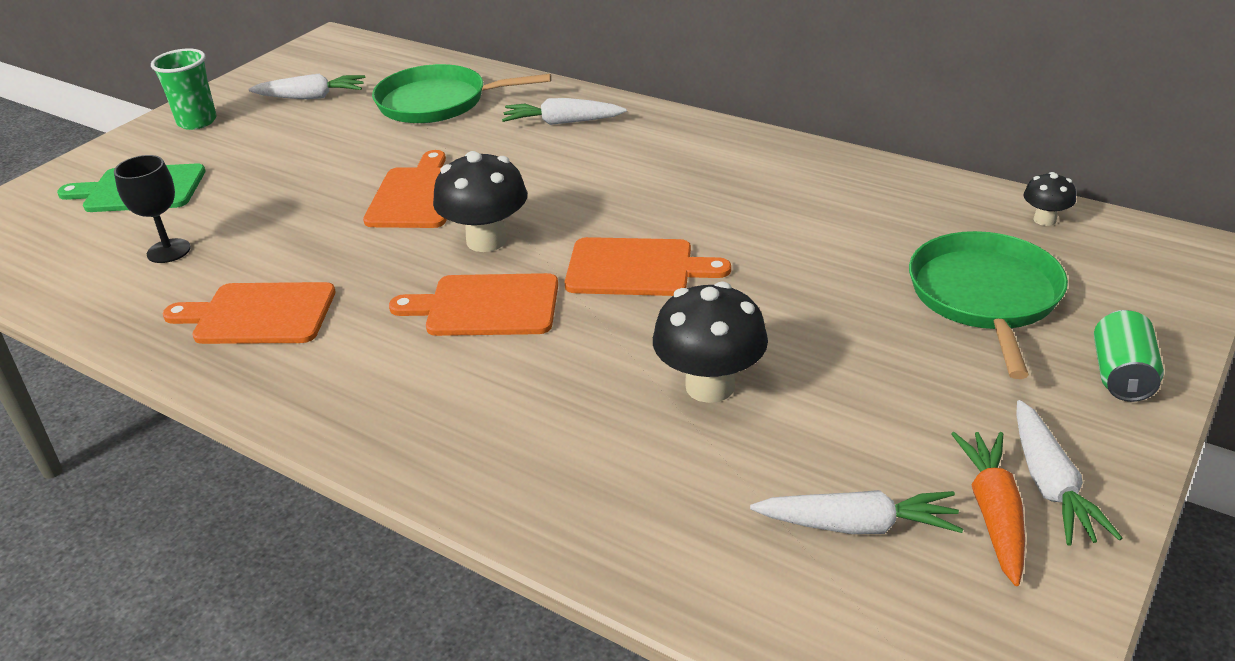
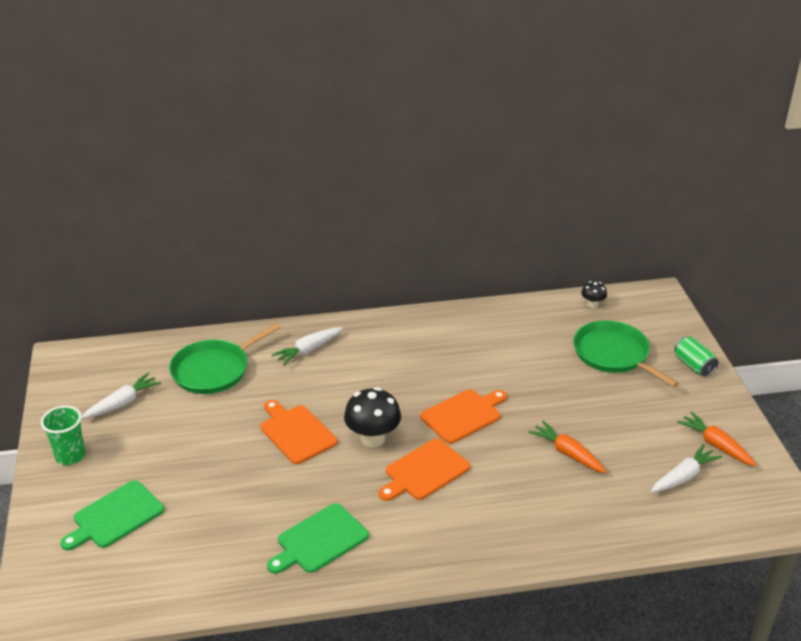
camera: 45 degrees left, 0 degrees up
(168, 251) = (205, 539): black goblet -> none
(259, 314) = (319, 540): orange cutting board -> green cutting board
(710, 386) = (567, 453): black mushroom -> orange carrot
(1050, 485) = (720, 424): white carrot -> none

